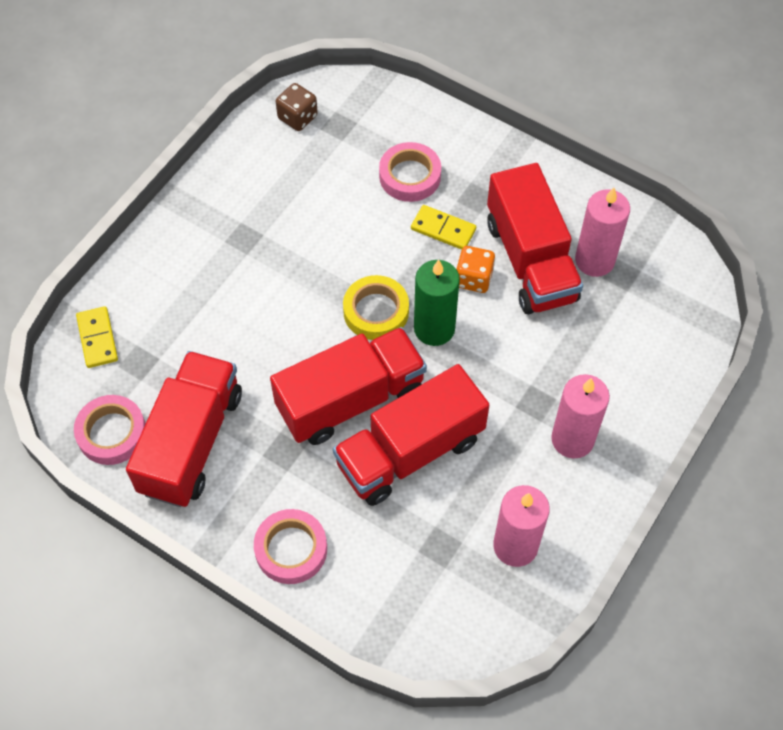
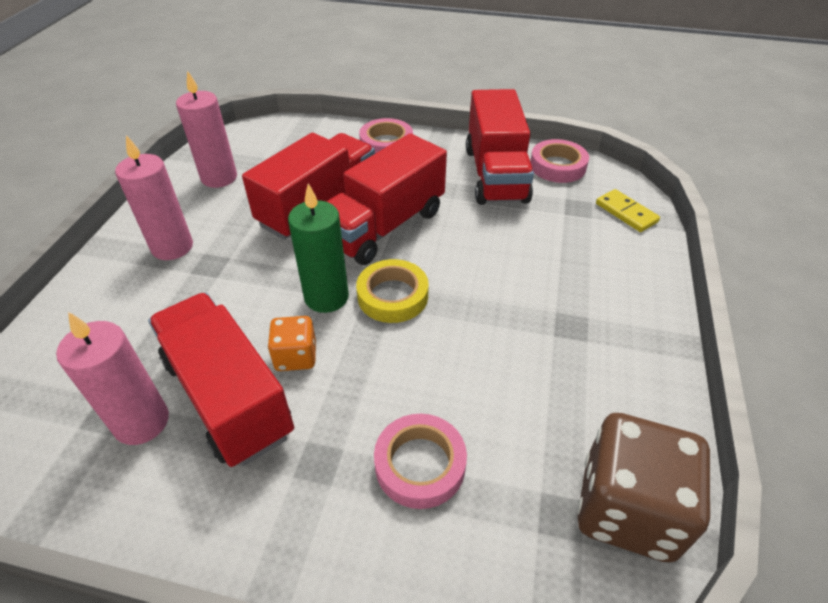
camera: 160 degrees right, 15 degrees down
(297, 117) = (626, 508): brown dice -> brown dice, size x1.92
(443, 229) = (349, 403): yellow domino -> none

